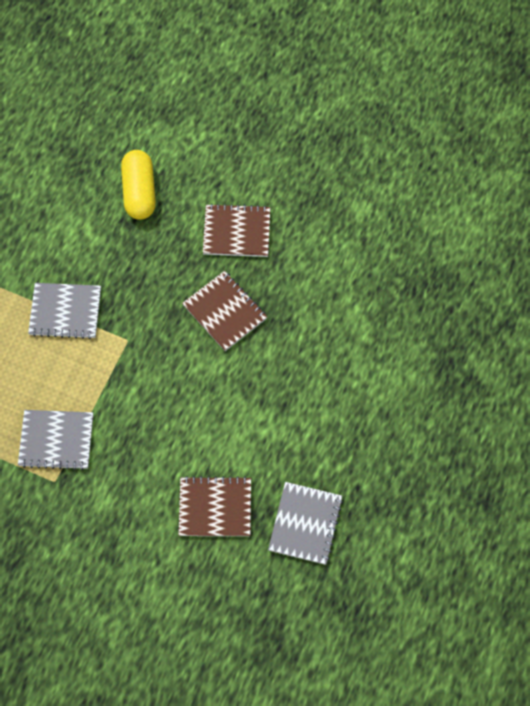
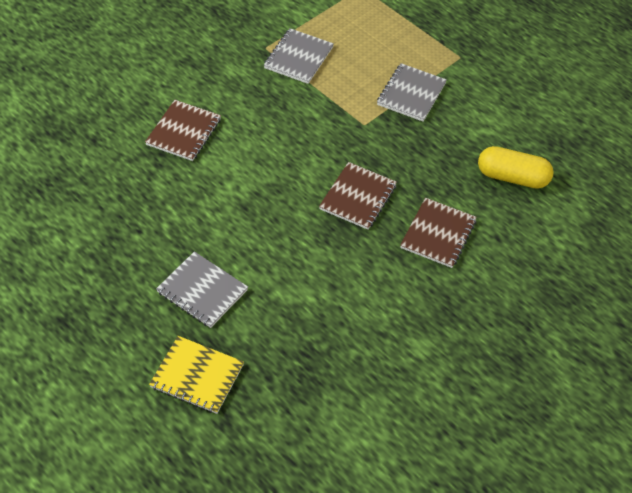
camera: 110 degrees right, 15 degrees down
(225, 312) = (358, 197): brown notebook -> brown notebook turned 45 degrees counterclockwise
(305, 524) = (132, 184): grey notebook -> grey notebook (202, 291)
(479, 365) = (197, 376): none -> yellow notebook

